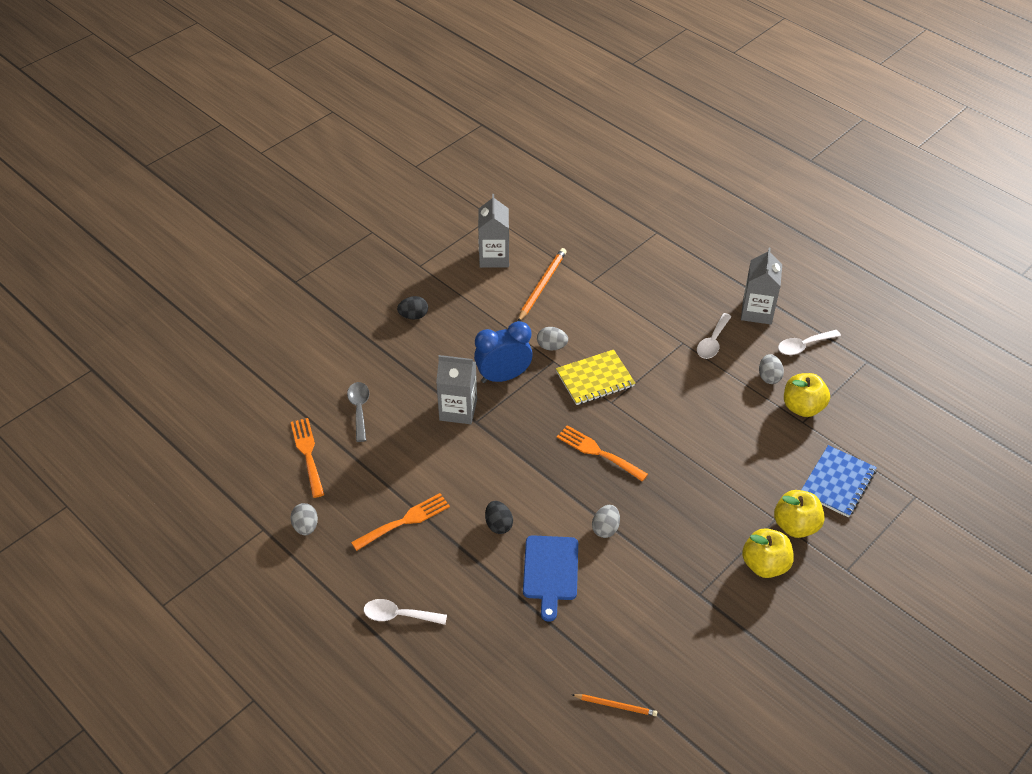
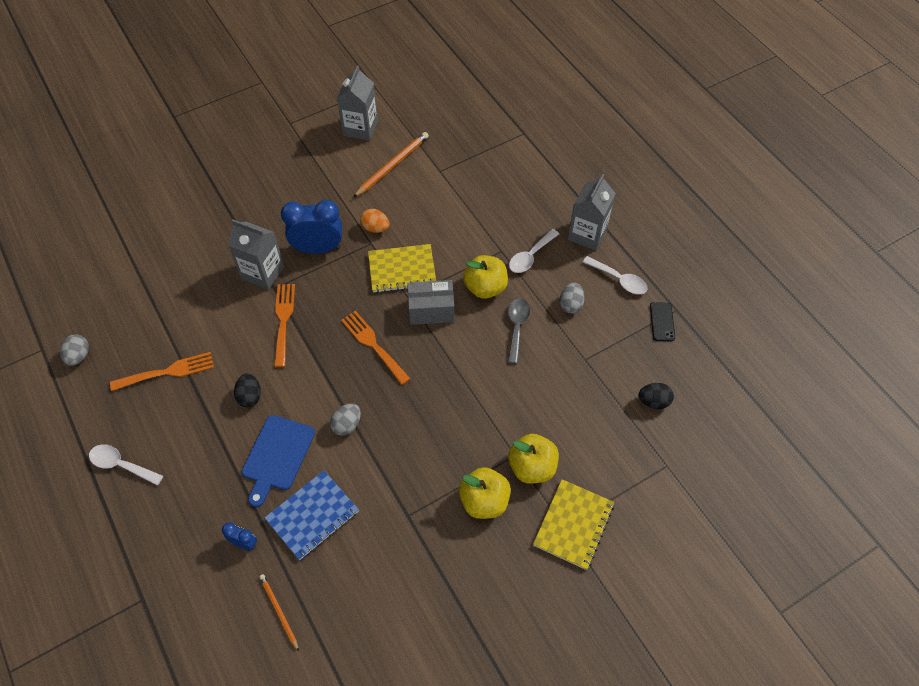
camera: 15 degrees right, 10 degrees up
(307, 454) = (111, 285): orange fork -> orange fork (283, 320)
(359, 409) = (175, 252): grey spoon -> grey spoon (517, 327)
(413, 316) = (263, 171): black egg -> black egg (653, 401)
(551, 346) = (375, 228): grey egg -> orange egg
(554, 655) = (244, 543): none -> blue clock
(616, 705) = (279, 611): orange pencil -> orange pencil turned 150 degrees counterclockwise
(640, 409) = (431, 310): none -> grey box
(802, 407) = (591, 344): yellow apple -> yellow apple (485, 287)
(803, 346) = (619, 279): white spoon -> white spoon turned 135 degrees counterclockwise
(837, 482) = (593, 431): blue notebook -> blue notebook (312, 515)
(854, 565) = (573, 525): none -> yellow notebook
(859, 374) = (662, 322): none -> black phone

